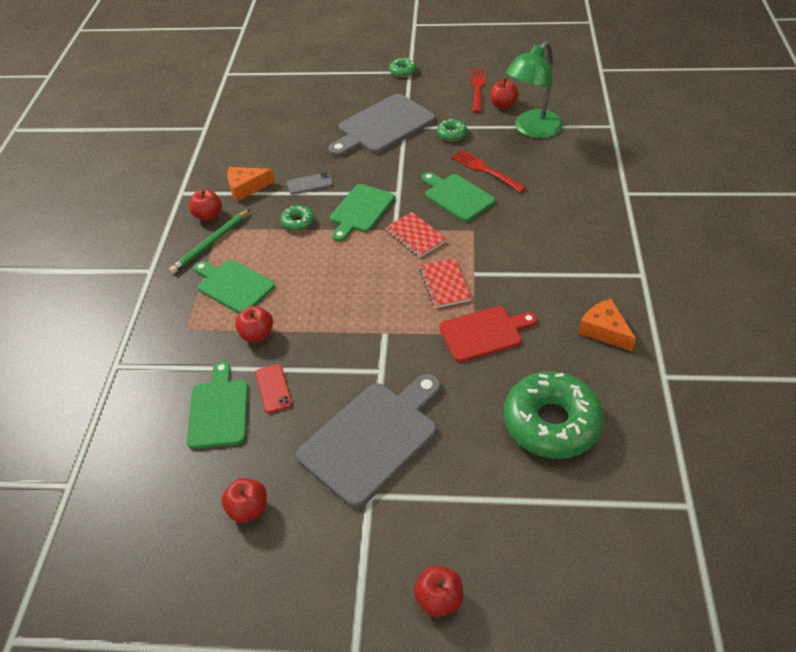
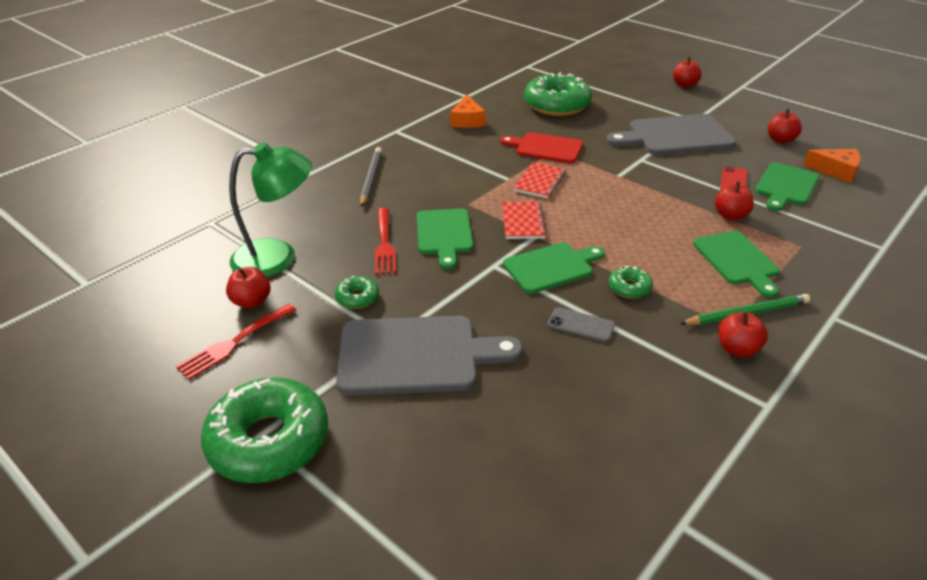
camera: 145 degrees left, 10 degrees down
(246, 188) = (667, 362): orange cheese -> orange cheese (836, 171)
(403, 71) = (269, 441): green donut -> green donut, size x2.24
(576, 212) = (371, 178): none -> grey pencil

